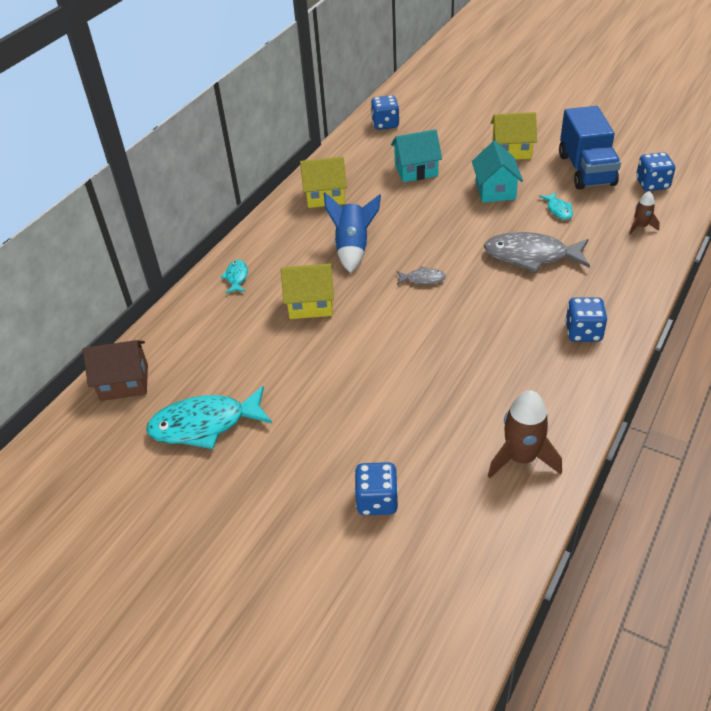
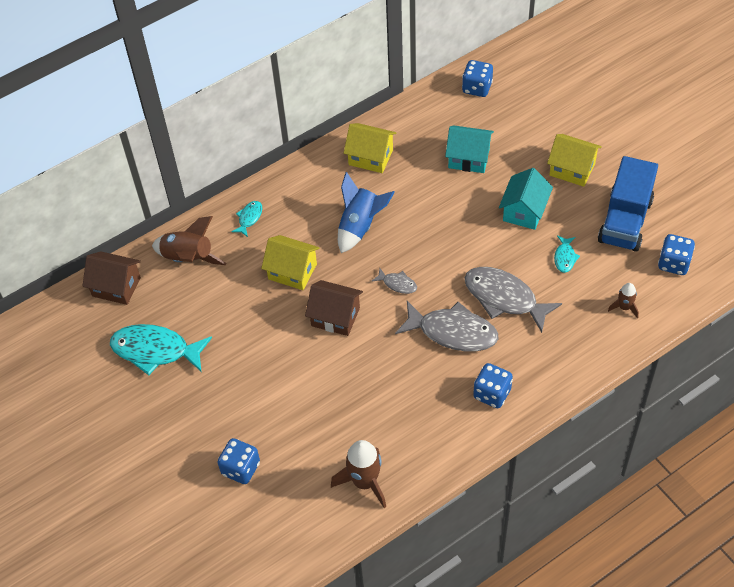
camera: 25 degrees right, 10 degrees up
(192, 331) = (188, 259): none -> brown rocket
(381, 326) = (335, 317): none -> brown house
(505, 297) = (453, 332): none -> grey fish

